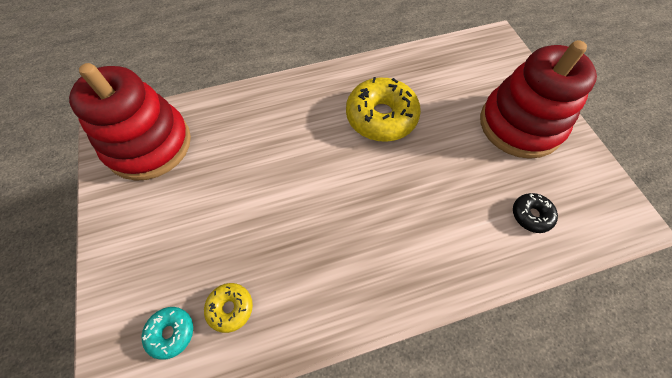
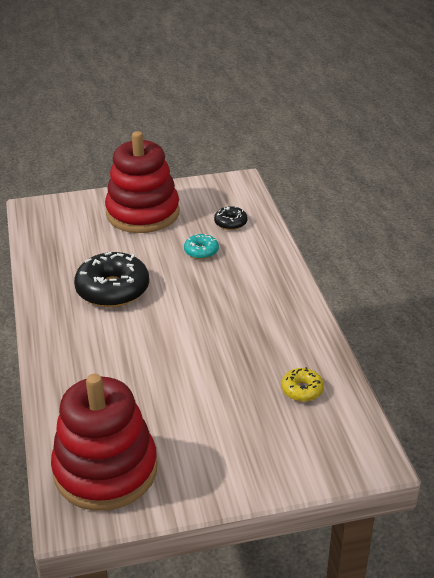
camera: 85 degrees left, 25 degrees down
(171, 333) = (323, 427): turquoise donut -> turquoise donut (201, 251)
(381, 117) = (113, 289): yellow donut -> black donut

